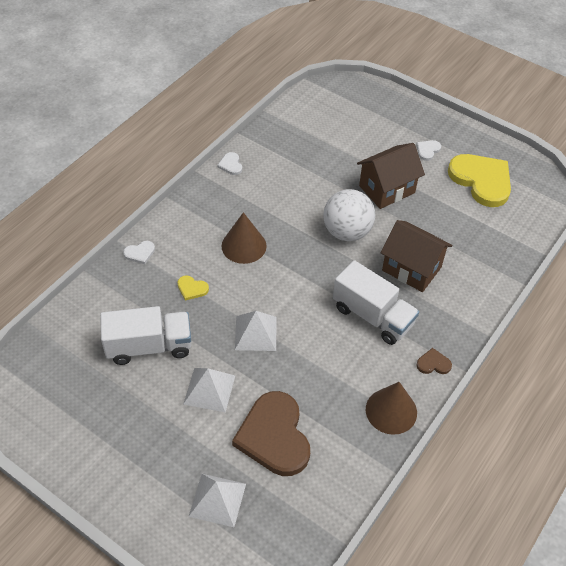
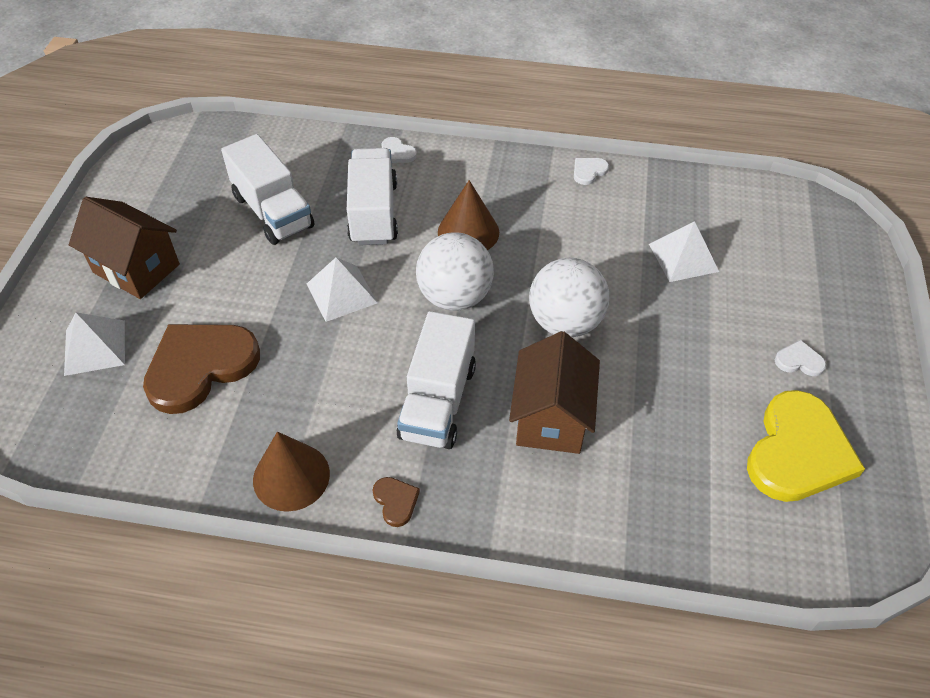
camera: 65 degrees right, 0 degrees up
(192, 288) = (373, 213): yellow heart -> white truck
(209, 389) = (239, 283): white pyramid -> white pyramid (683, 257)
(295, 275) = (454, 297): none -> white ball
(387, 189) = (678, 339): brown house -> brown house (136, 268)

